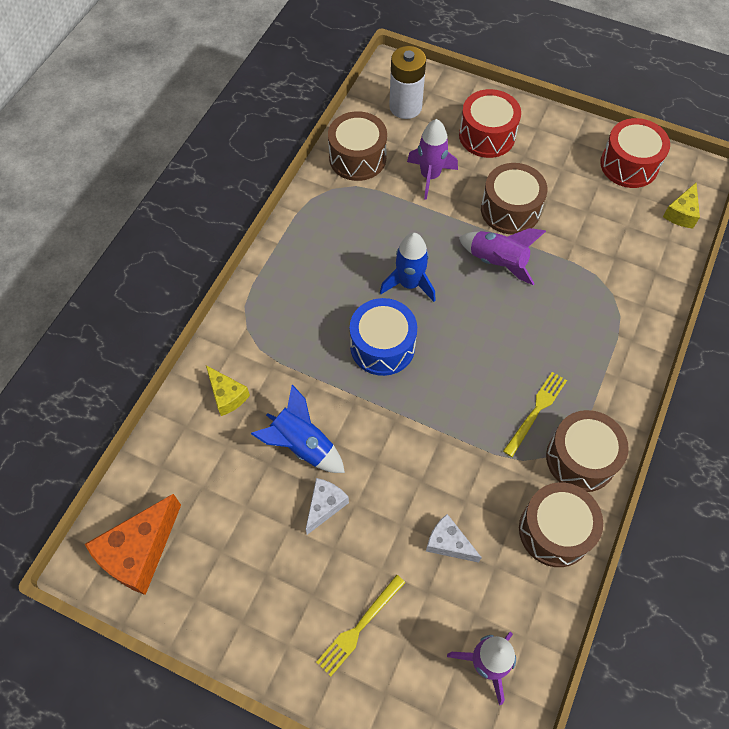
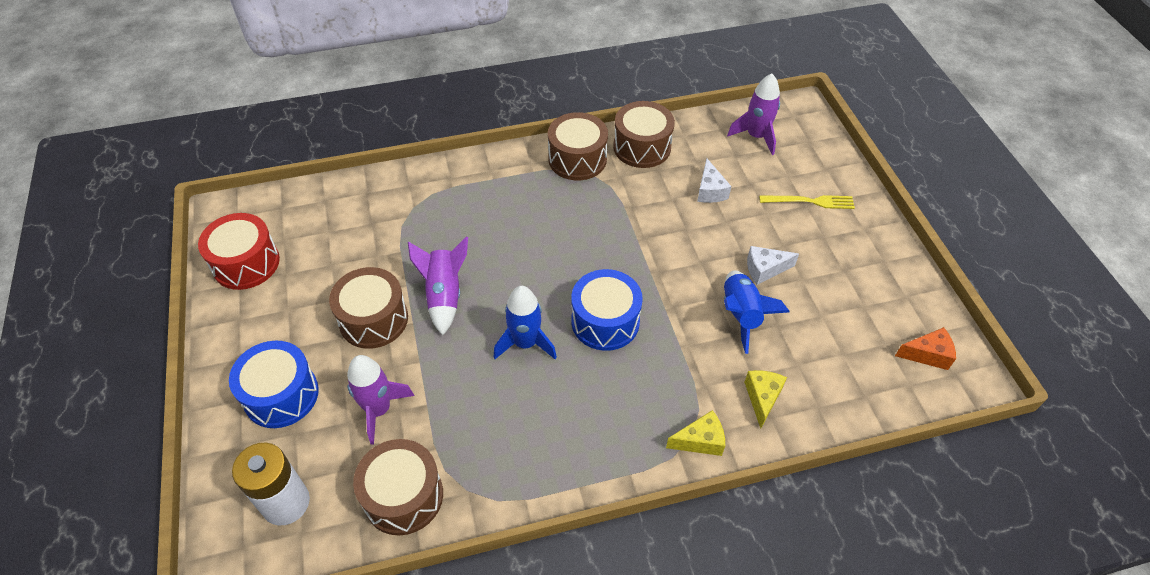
camera: 130 degrees left, 10 degrees down
(139, 552) = (927, 354): orange cheese -> orange cheese, size x0.57
(487, 135) = (281, 395): red drum -> blue drum
(536, 411) = (565, 198): yellow fork -> none
(681, 213) = (285, 204): yellow cheese -> yellow cheese (700, 441)

